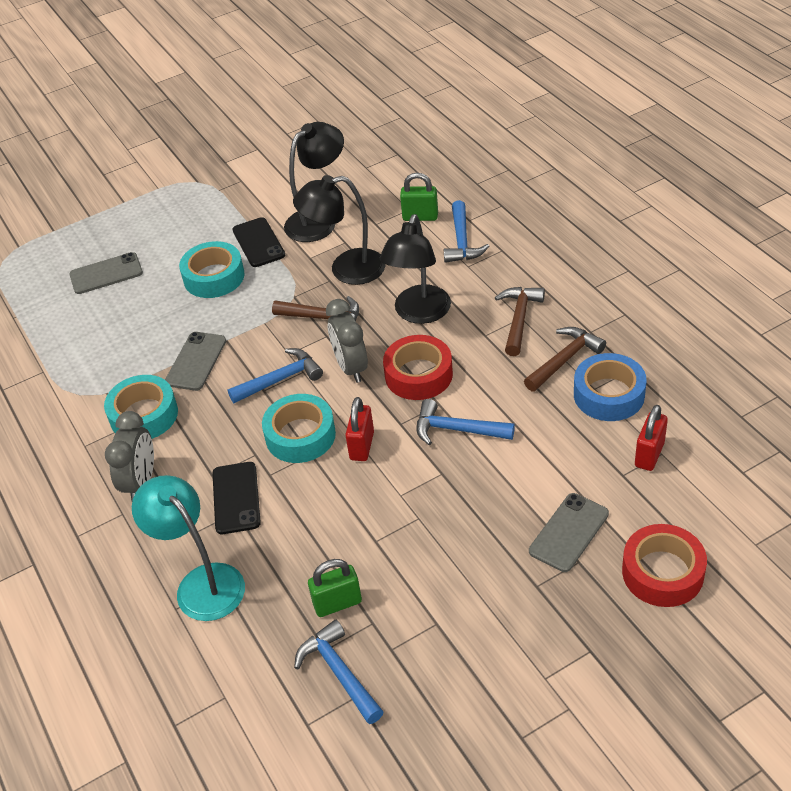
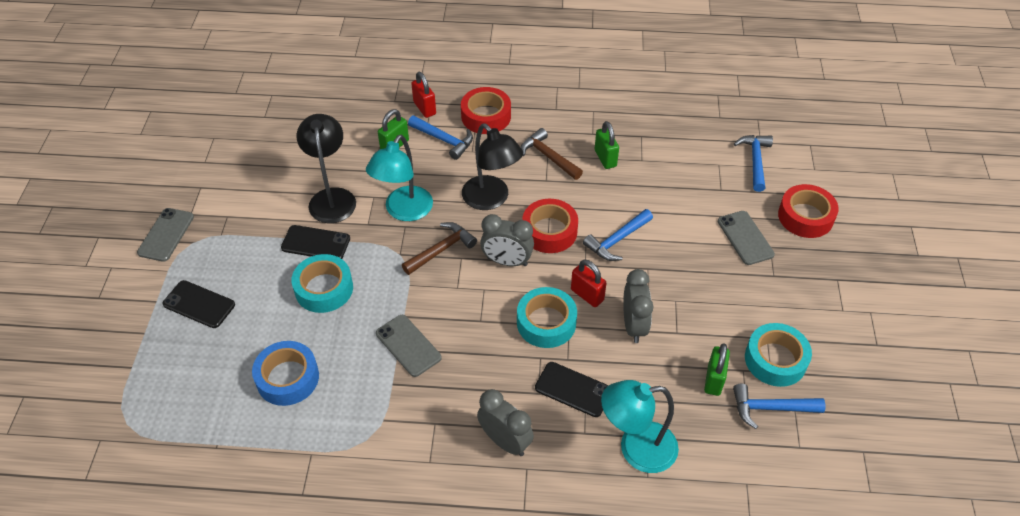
camera: 60 degrees left, 5 degrees up
(106, 274) = (237, 355): grey phone -> grey phone (166, 235)
(139, 224) = (199, 304): none -> black phone
(144, 415) = (434, 406): turquoise tape -> turquoise tape (775, 360)
(280, 379) = (479, 306): blue hammer -> blue hammer (755, 161)
(346, 269) = (404, 211): black lamp -> turquoise lamp
(354, 502) = (633, 325): none -> grey clock
(525, 248) = (486, 116): none -> red tape
(564, 360) = (605, 158): brown hammer -> green padlock
(609, 395) = (653, 157): blue tape -> blue tape (287, 378)
(649, 454) = (715, 169): red padlock -> red padlock (424, 108)

